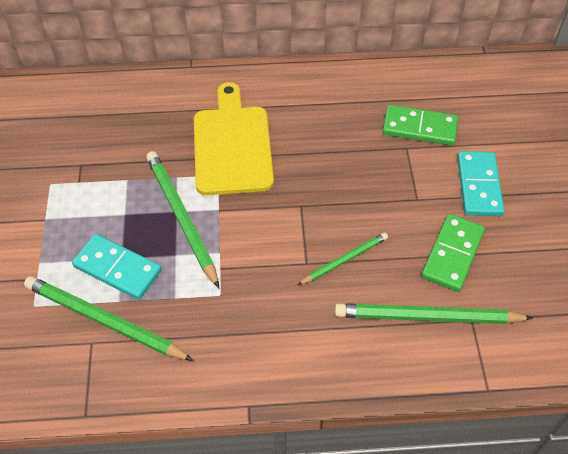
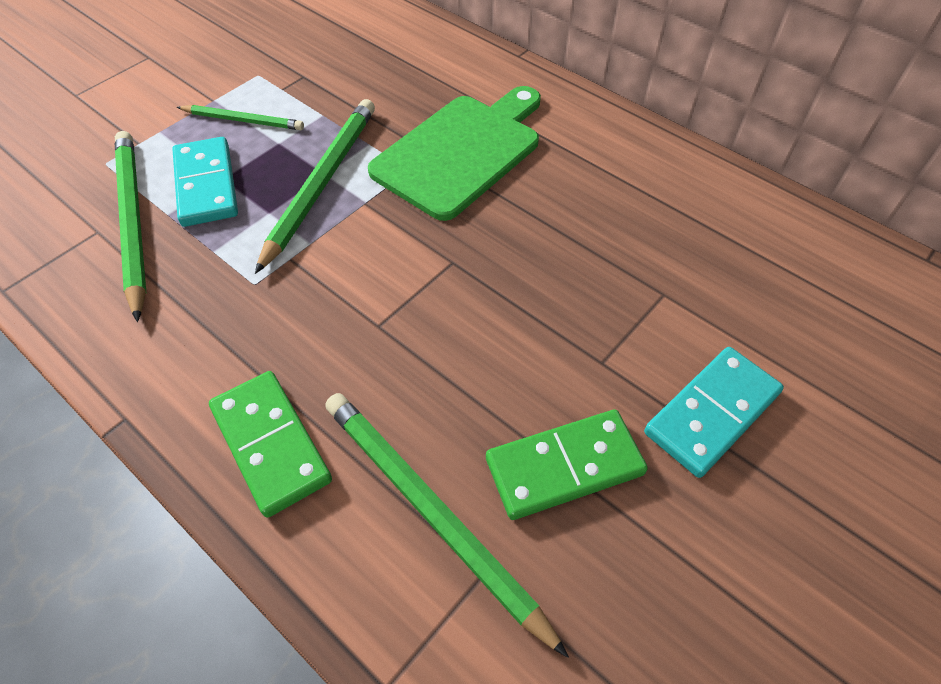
camera: 45 degrees right, 0 degrees up
(232, 145) = (461, 152): yellow cutting board -> green cutting board
(344, 260) = (423, 357): green pencil -> green pencil (243, 120)
(419, 128) = (711, 284): green domino -> green domino (270, 444)

